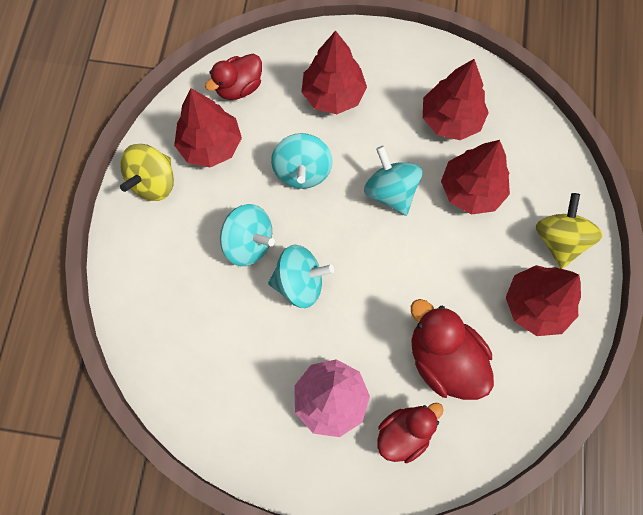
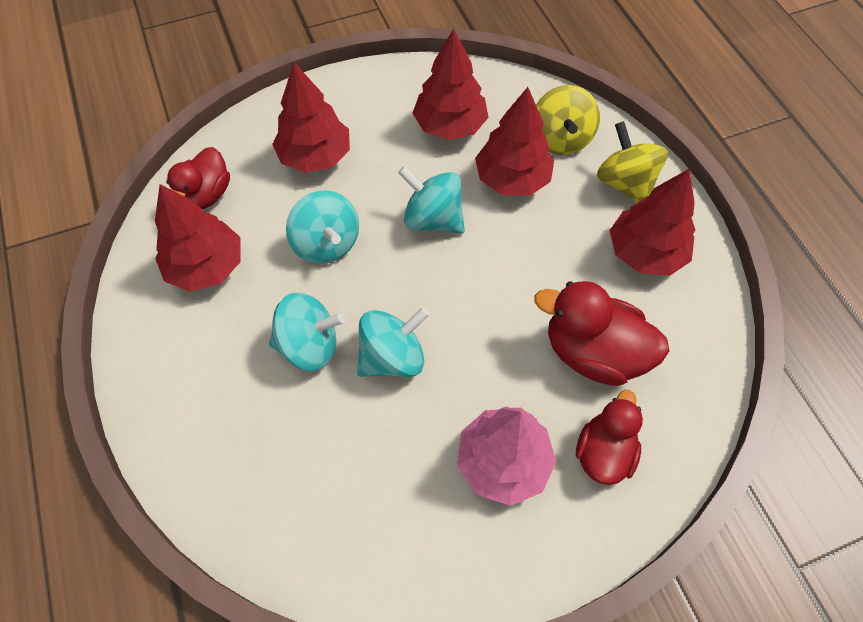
camera: 30 degrees left, 10 degrees down
(153, 182) = (158, 337): yellow spinning top -> yellow spinning top (560, 139)

